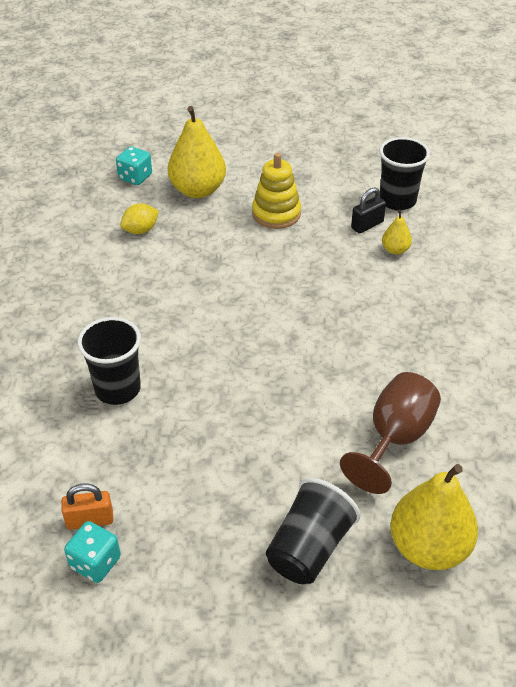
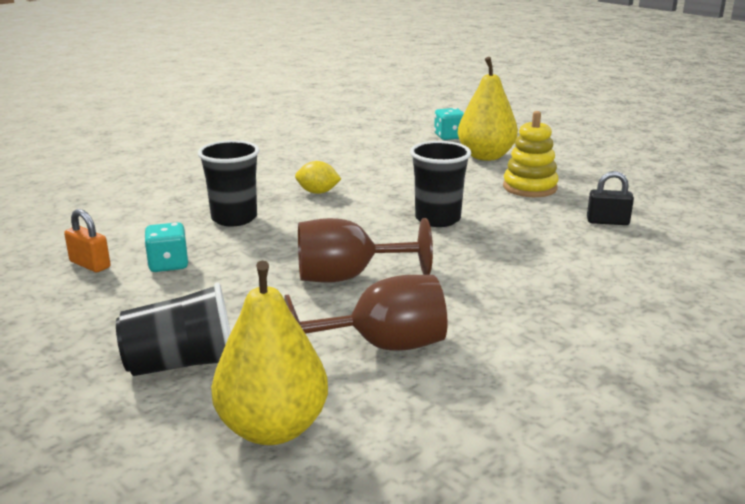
camera: 45 degrees right, 20 degrees down
(95, 562) = (50, 284): turquoise dice -> turquoise dice (168, 264)
(141, 230) = (403, 159): yellow lemon -> yellow lemon (318, 192)
(290, 393) = (348, 277): none -> brown goblet
(395, 250) = (610, 245): yellow pear -> none
(397, 200) = (669, 220): black cup -> black cup (437, 219)

